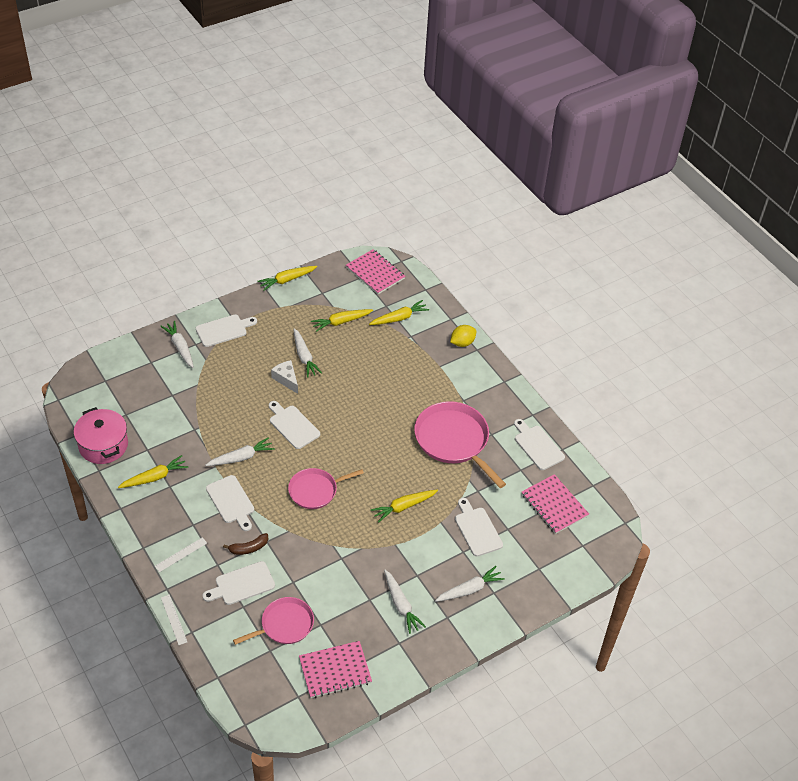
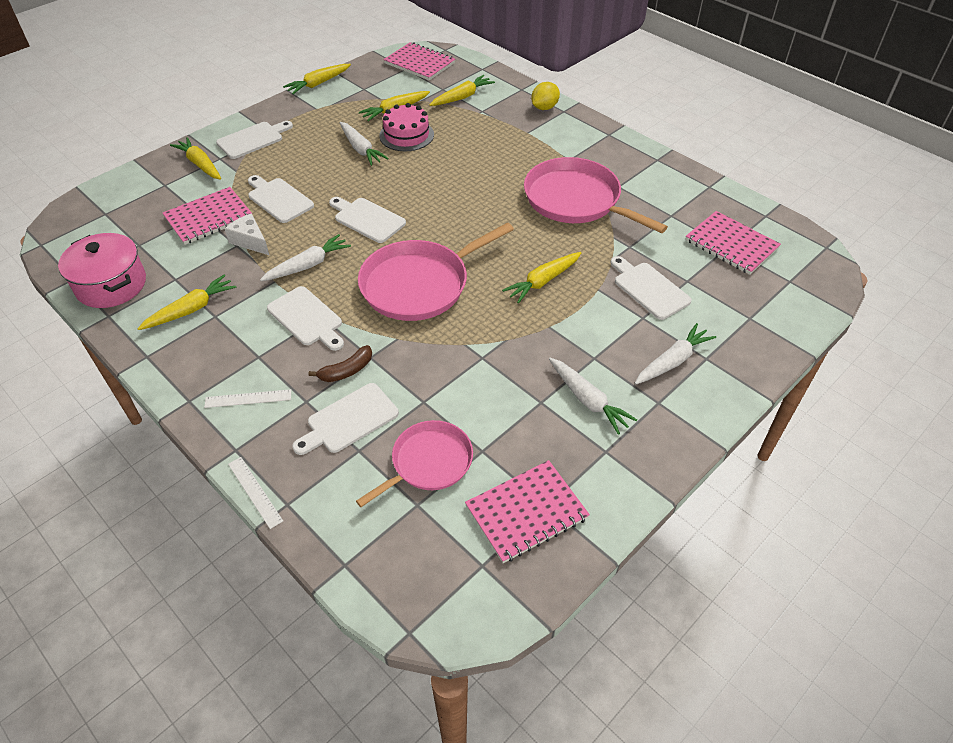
camera: 10 degrees left, 0 degrees up
(178, 400) = (208, 217): none -> pink notebook
(180, 347) = (200, 164): white carrot -> yellow carrot
(181, 554) = (248, 398): white ruler -> white ruler turned 45 degrees clockwise
(286, 379) = (345, 174): white cheese -> white cheese (250, 241)
(315, 490) = (419, 284): pink pan -> pink pan, size x1.61
(343, 350) = (406, 135): none -> pink cake
(537, 446) = (679, 188): white cutting board -> white cutting board (278, 199)

